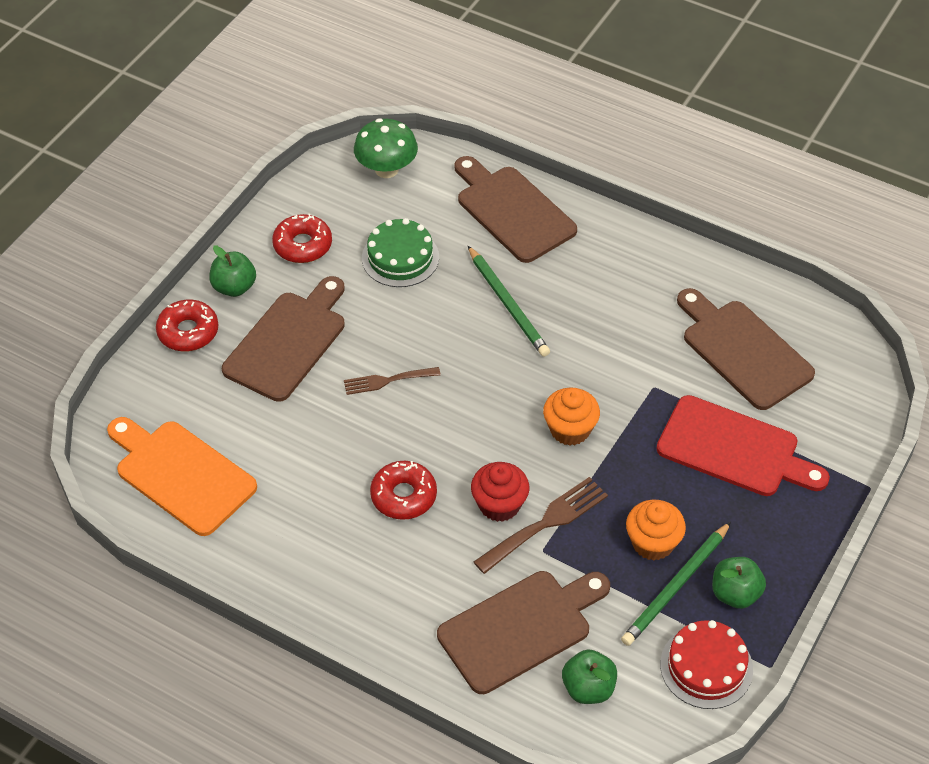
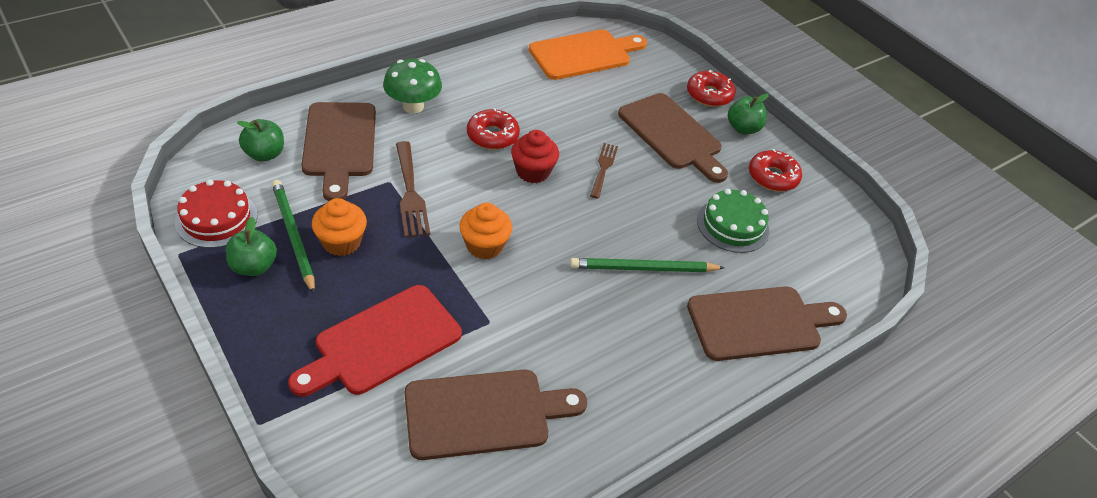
camera: 110 degrees right, 5 degrees down
(386, 169) = (848, 259): green mushroom -> green mushroom (413, 106)
(499, 505) = (446, 177): red cupcake -> red cupcake (533, 172)

